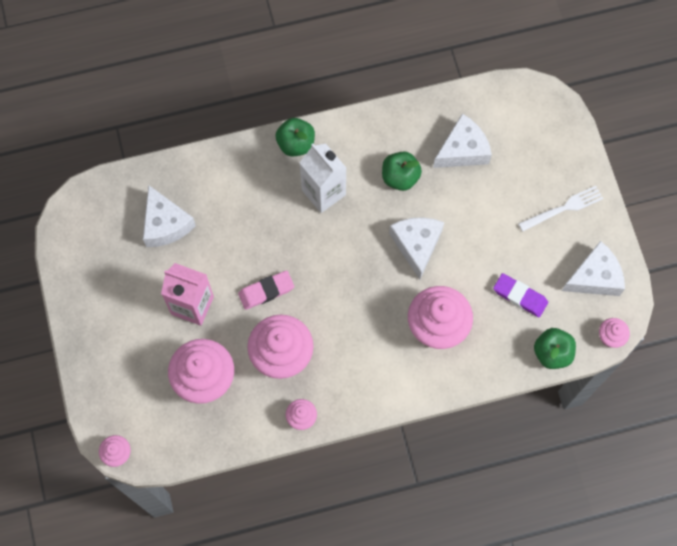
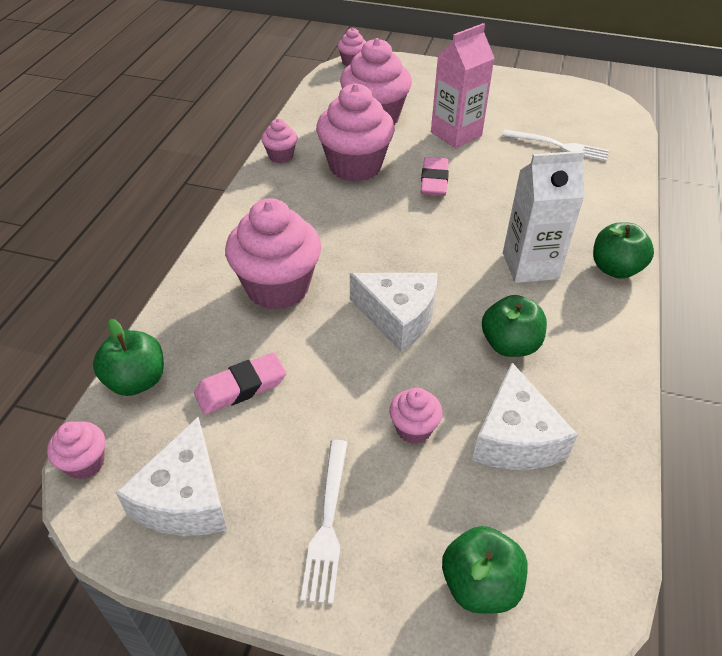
camera: 120 degrees right, 25 degrees down
(165, 224) = (560, 146): white cheese -> white fork
(488, 198) = (413, 429): none -> pink cupcake
(520, 296) = (241, 387): purple eraser -> pink eraser
(548, 134) = (480, 585): none -> green apple

